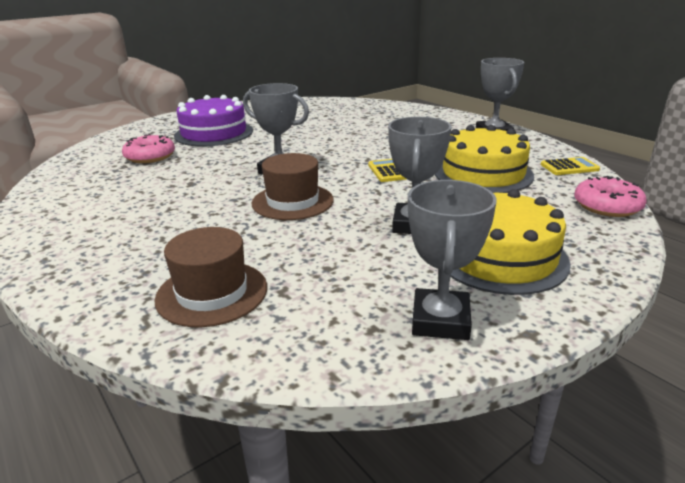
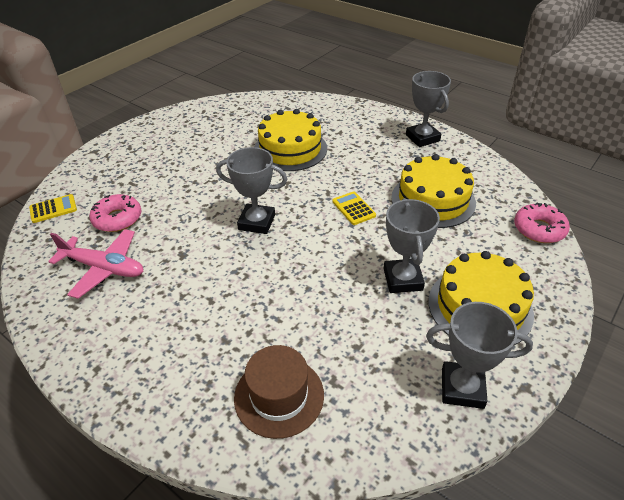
camera: 15 degrees left, 15 degrees up
(112, 184) = (104, 268): none -> pink plane
(214, 133) = (162, 171): purple cake -> none
(292, 202) = (289, 266): brown hat -> none
(347, 130) = (290, 149): none -> yellow cake
(440, 320) = (462, 388): grey trophy -> grey trophy turned 75 degrees counterclockwise
(569, 167) = (498, 180): yellow calculator -> yellow calculator (53, 209)

